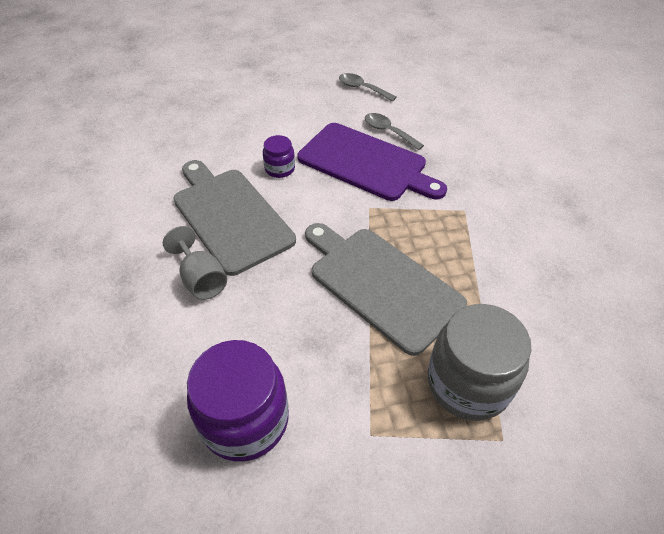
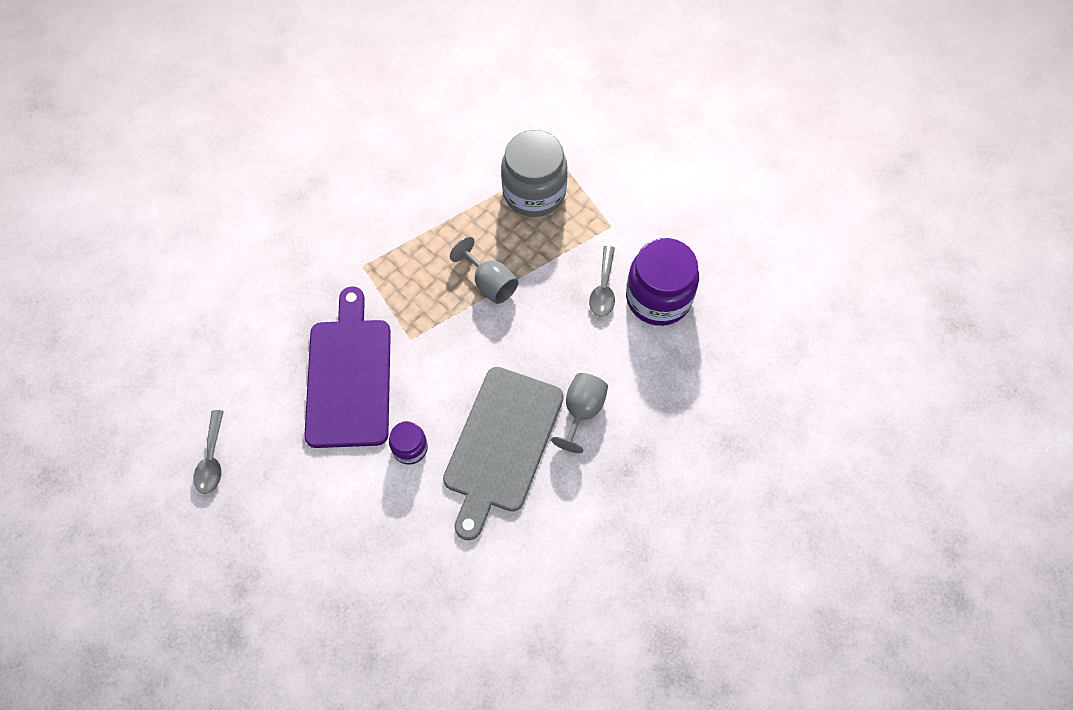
camera: 125 degrees left, 15 degrees up
(381, 284) = (490, 283): grey cutting board -> grey goblet
(388, 131) = (283, 385): grey spoon -> grey spoon (603, 289)

